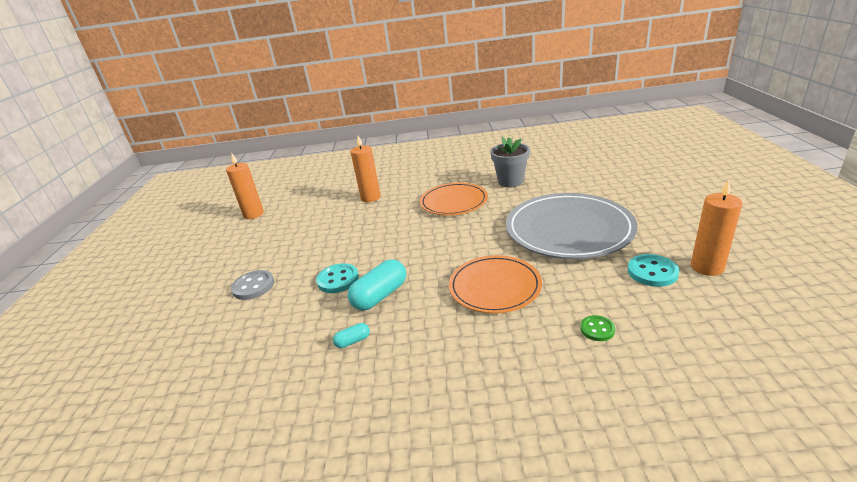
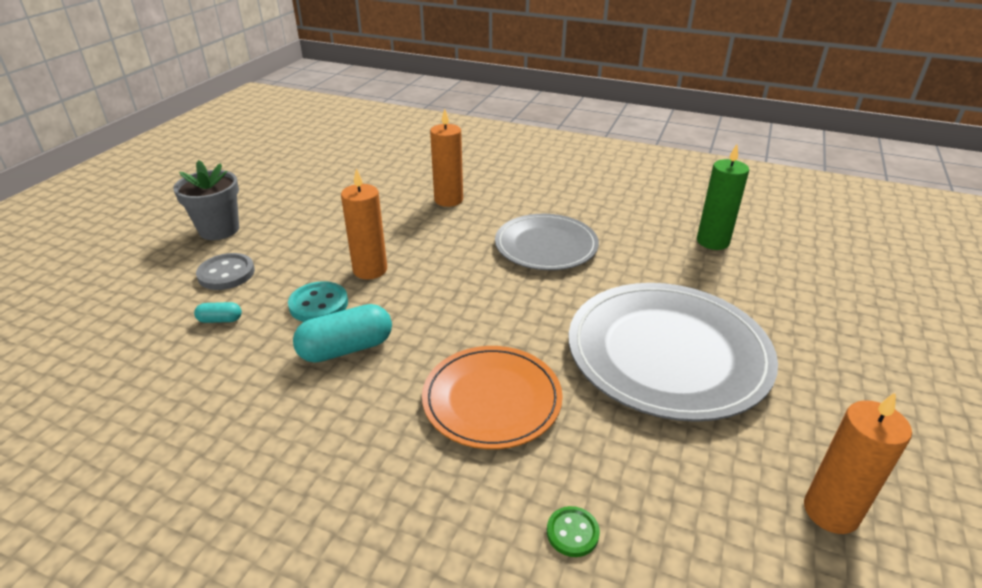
camera: 20 degrees right, 5 degrees up
(253, 214) = (302, 174): orange candle -> orange candle (370, 270)
(353, 341) = (267, 398): turquoise capsule -> turquoise capsule (220, 320)
(453, 202) = (546, 246): orange plate -> grey plate
(510, 181) = (649, 242): grey flower pot -> grey flower pot (219, 230)
(543, 170) = (712, 241): none -> green candle
(652, 272) = (734, 479): turquoise button -> none

